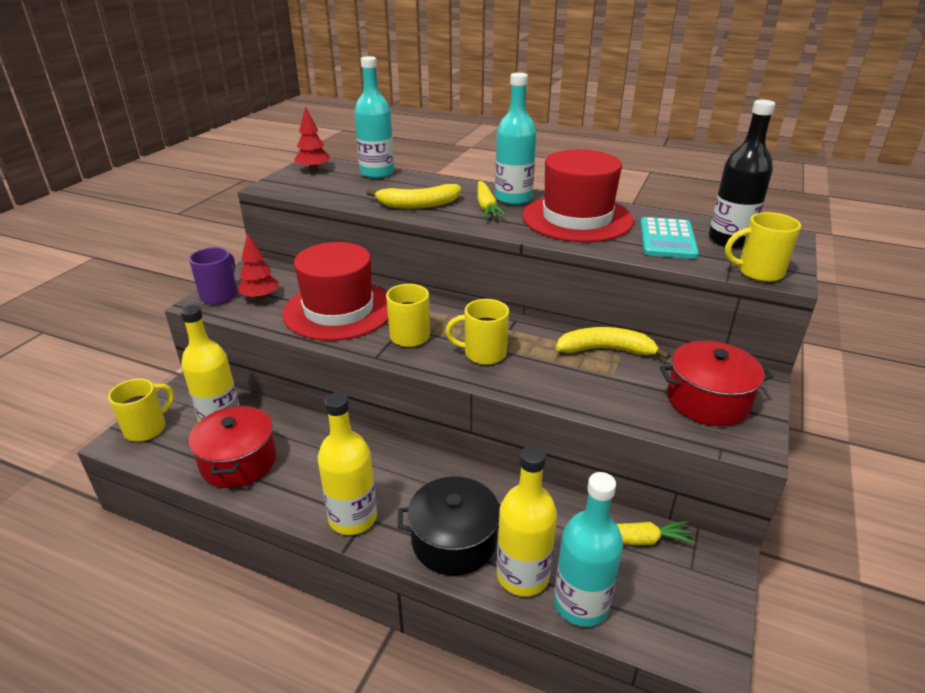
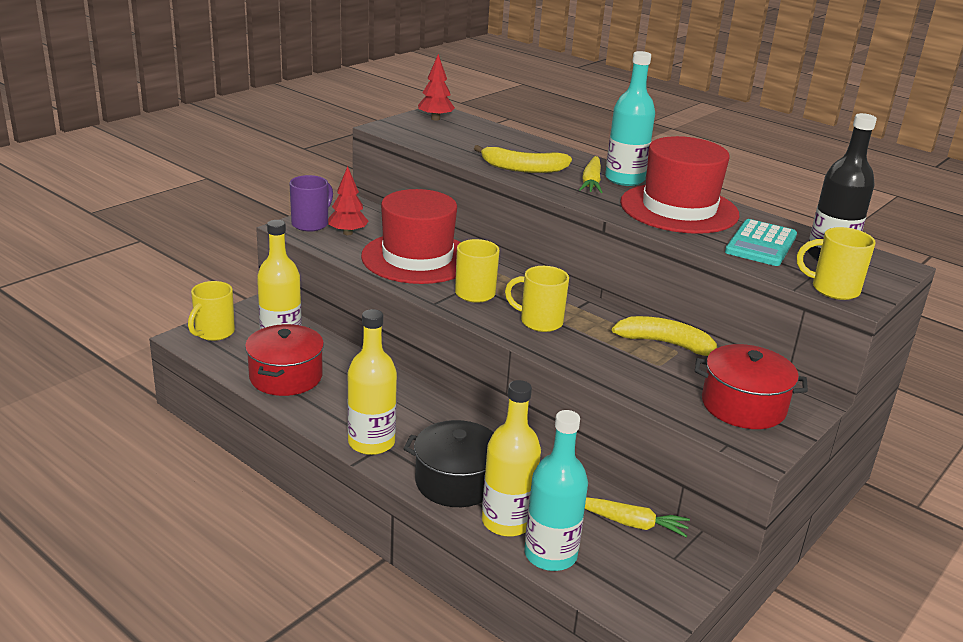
camera: 15 degrees right, 5 degrees down
(147, 428) = (214, 333): yellow mug -> yellow mug turned 150 degrees clockwise
(377, 173) = (498, 132): turquoise bottle -> none

